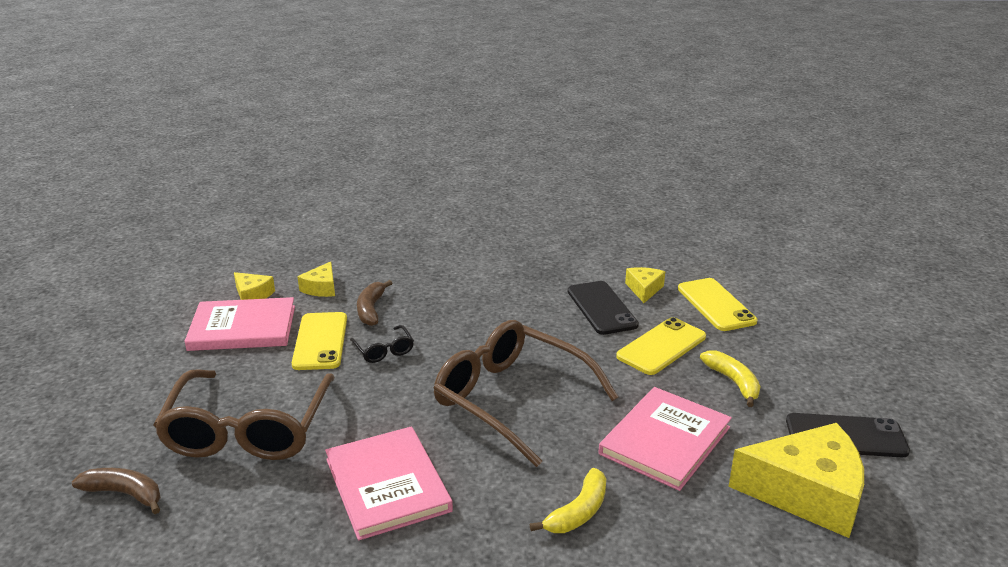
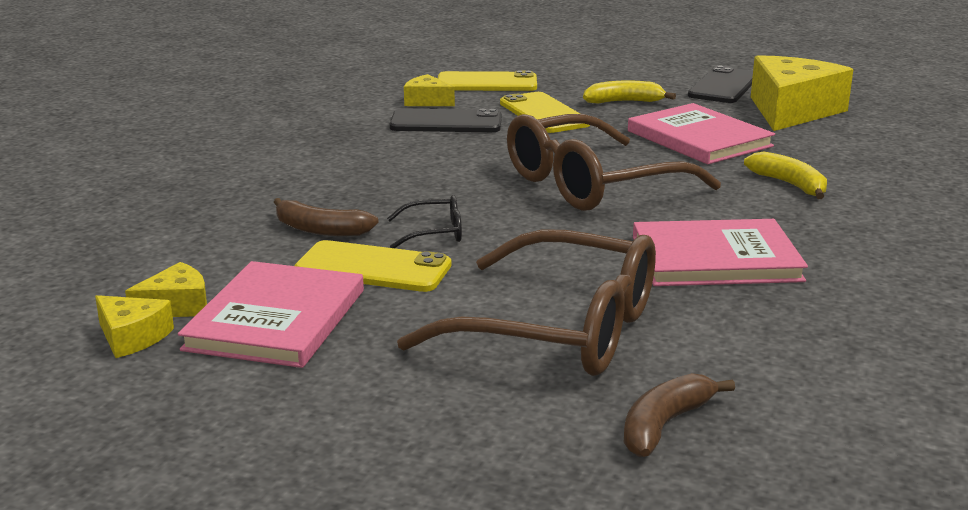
camera: 70 degrees left, 5 degrees down
(321, 288) = (218, 255): yellow cheese -> yellow cheese (132, 337)

